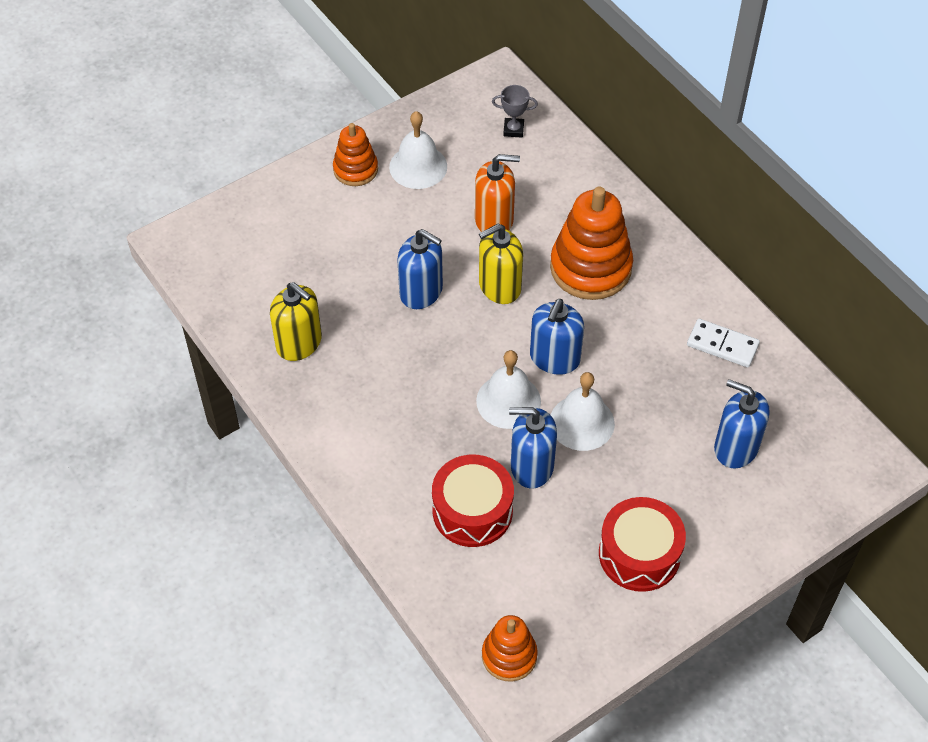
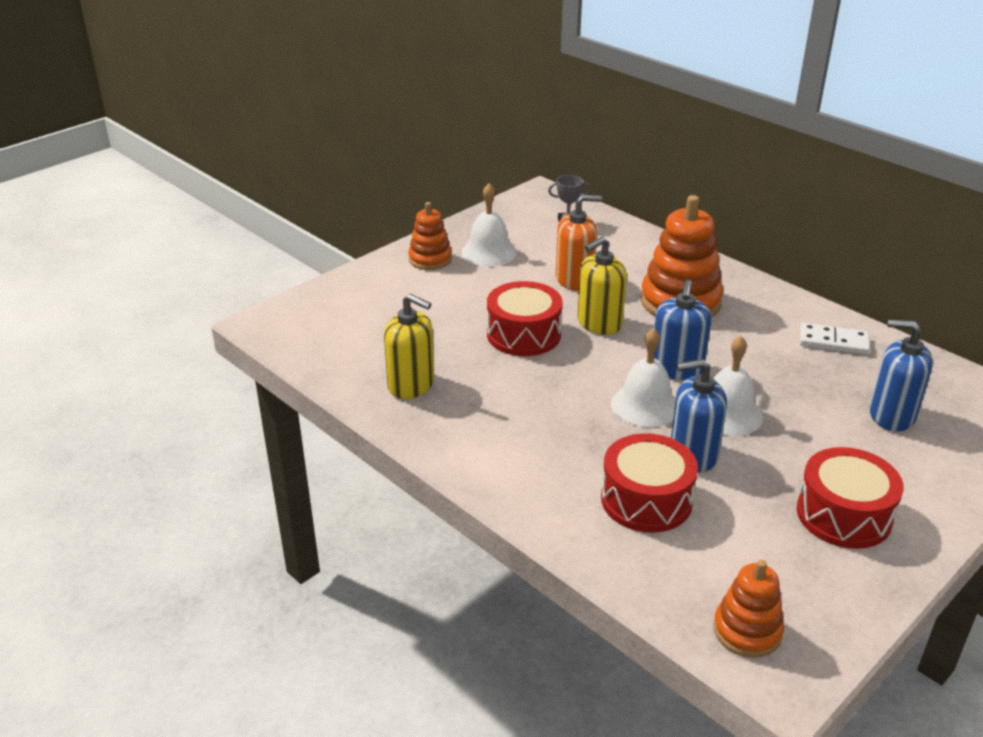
camera: 10 degrees left, 20 degrees down
(421, 292) = (523, 334): blue soap dispenser -> red drum

